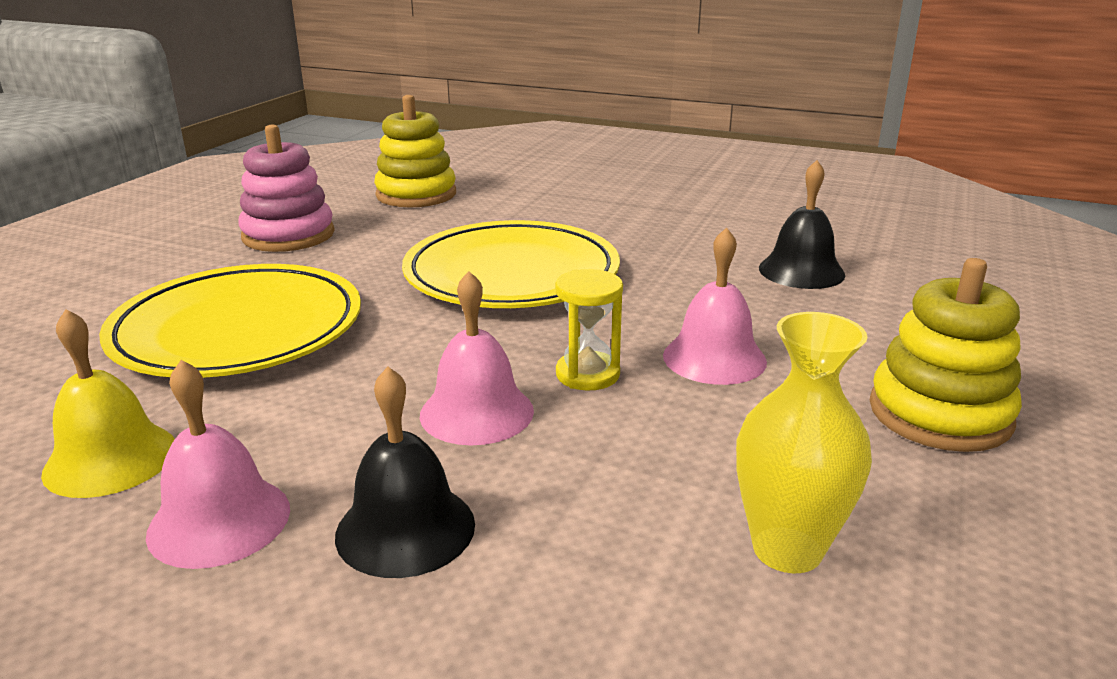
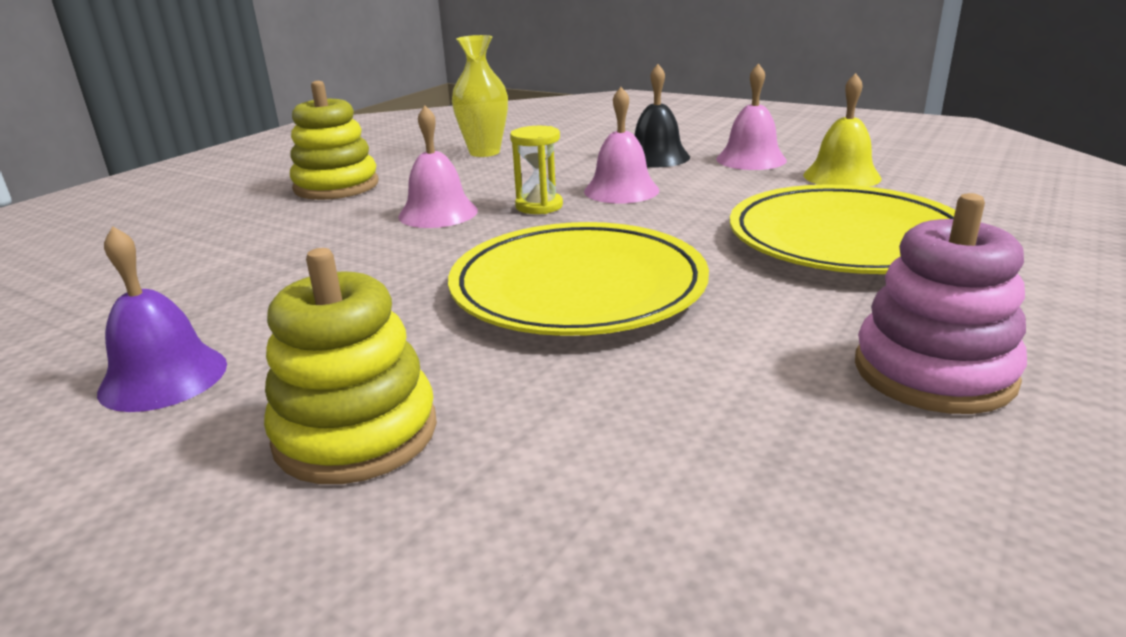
camera: 170 degrees left, 0 degrees up
(416, 194) = (759, 500): yellow stacking toy -> yellow stacking toy (356, 433)
(754, 217) = (163, 377): none -> purple bell
(801, 271) = (254, 281): black bell -> none

